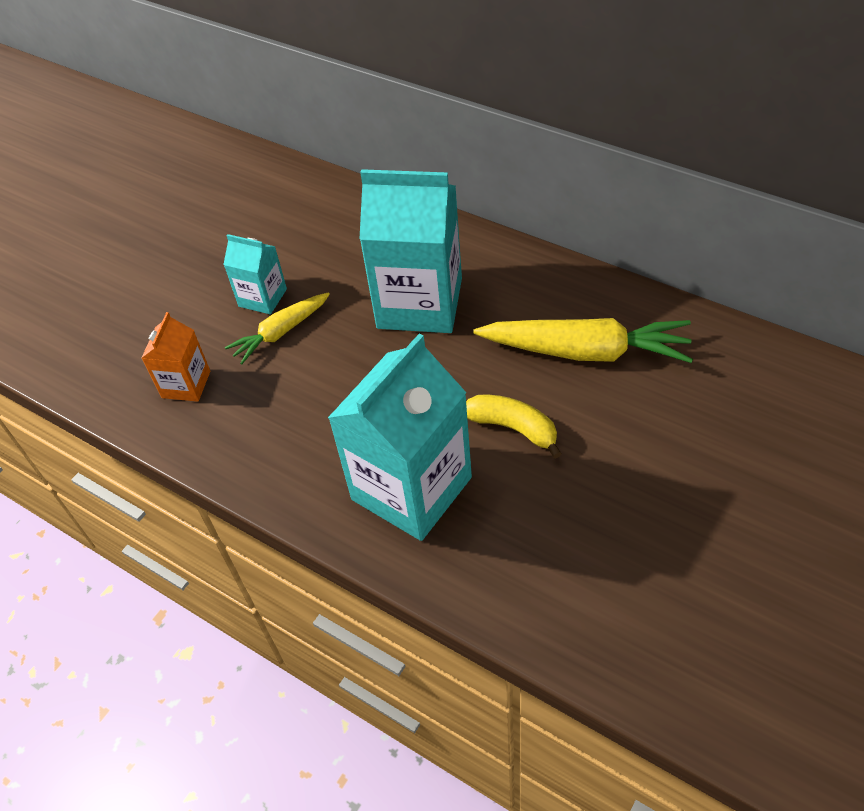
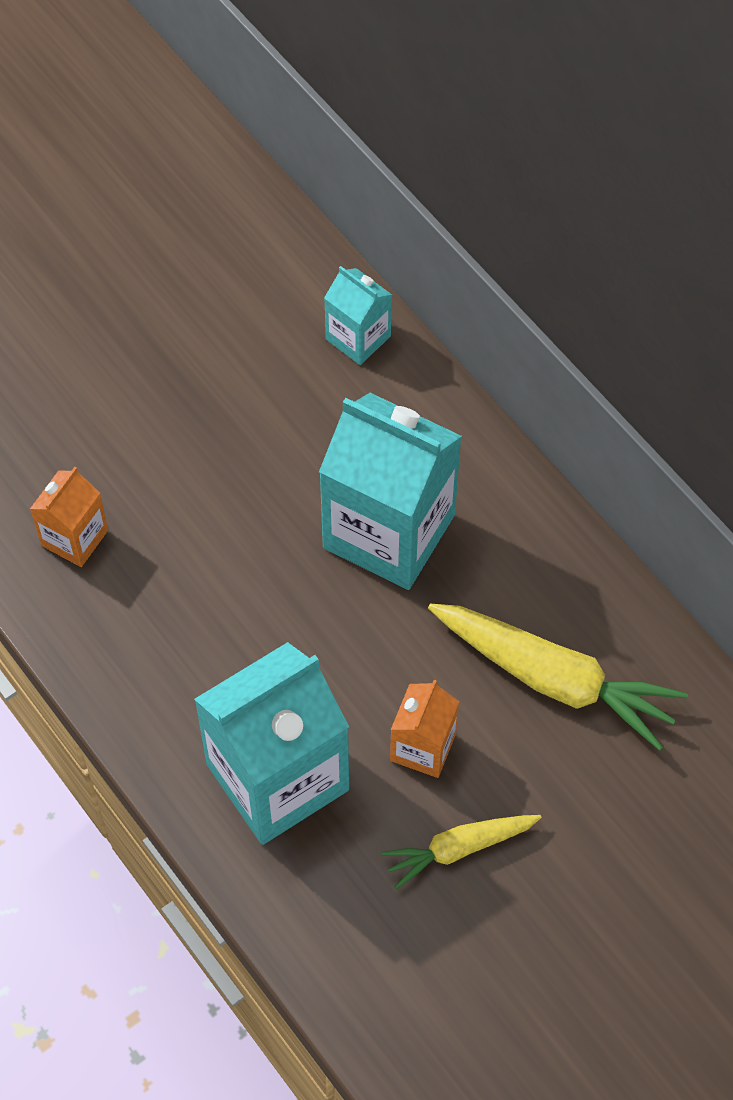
camera: 15 degrees right, 10 degrees up
(262, 298) = (204, 447): turquoise carton -> turquoise carton (358, 337)
(280, 332) = (208, 507): yellow carrot -> yellow carrot (459, 848)
(513, 428) = (423, 747): yellow banana -> orange carton

